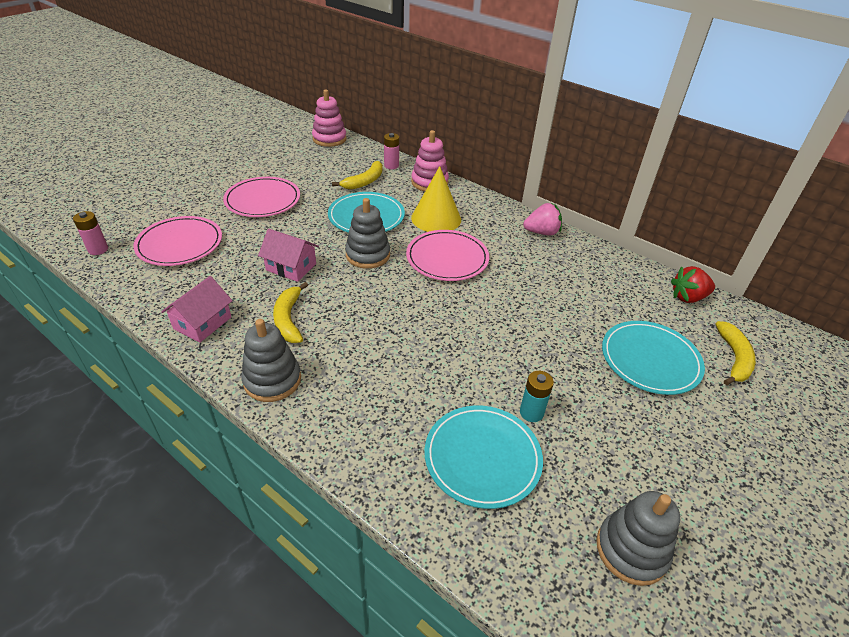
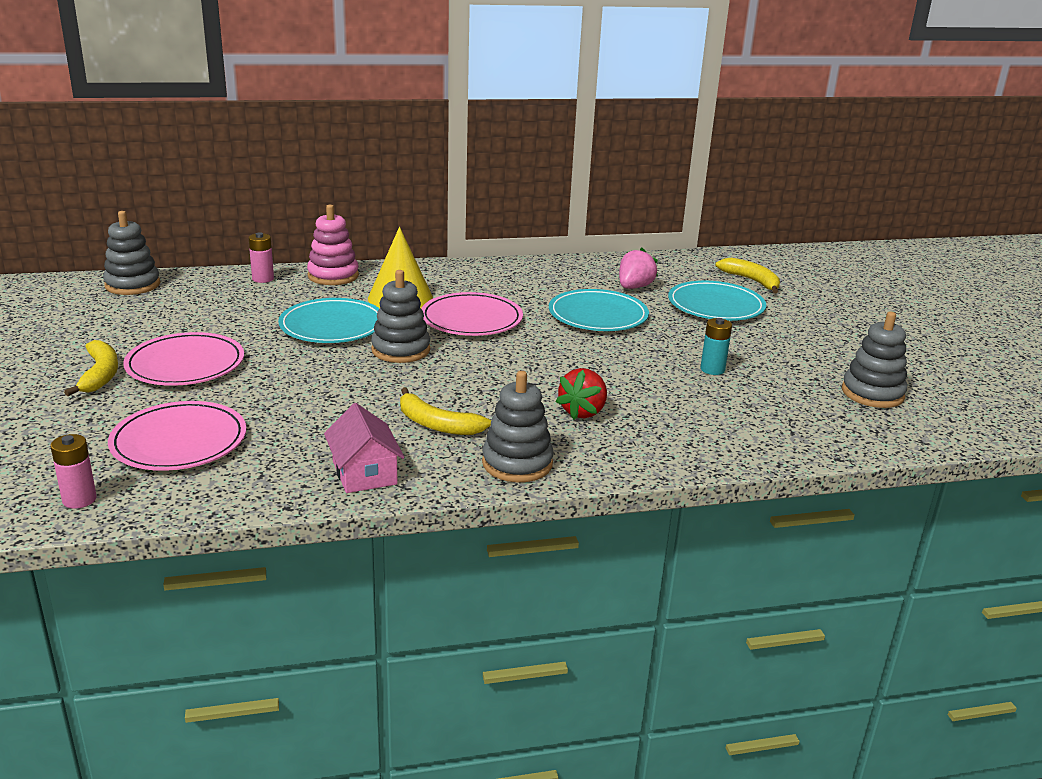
camera: 50 degrees left, 15 degrees down
(291, 267) = (350, 393): pink house -> none
(329, 139) = (132, 285): pink stacking toy -> grey stacking toy
(364, 181) = (265, 302): yellow banana -> yellow banana (100, 375)
(482, 457) = (734, 407): turquoise plate -> turquoise plate (598, 315)
(542, 232) = (505, 269): pink strawberry -> pink strawberry (634, 287)
(688, 297) = (671, 262): red strawberry -> red strawberry (583, 412)

